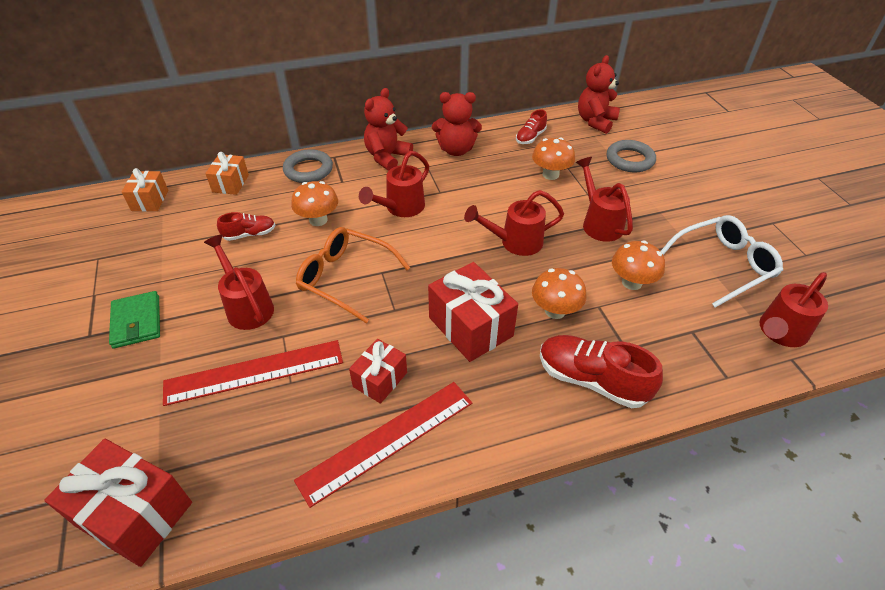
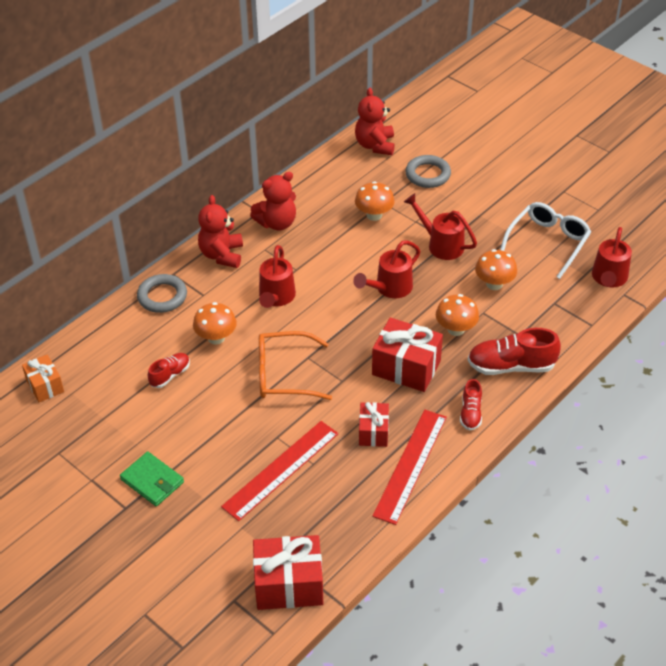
camera: 30 degrees left, 0 degrees up
(230, 183) = (103, 339): orange gift -> none
(247, 306) = (228, 430): red watering can -> none
(530, 137) = (331, 184): red shoe -> red shoe (470, 413)

